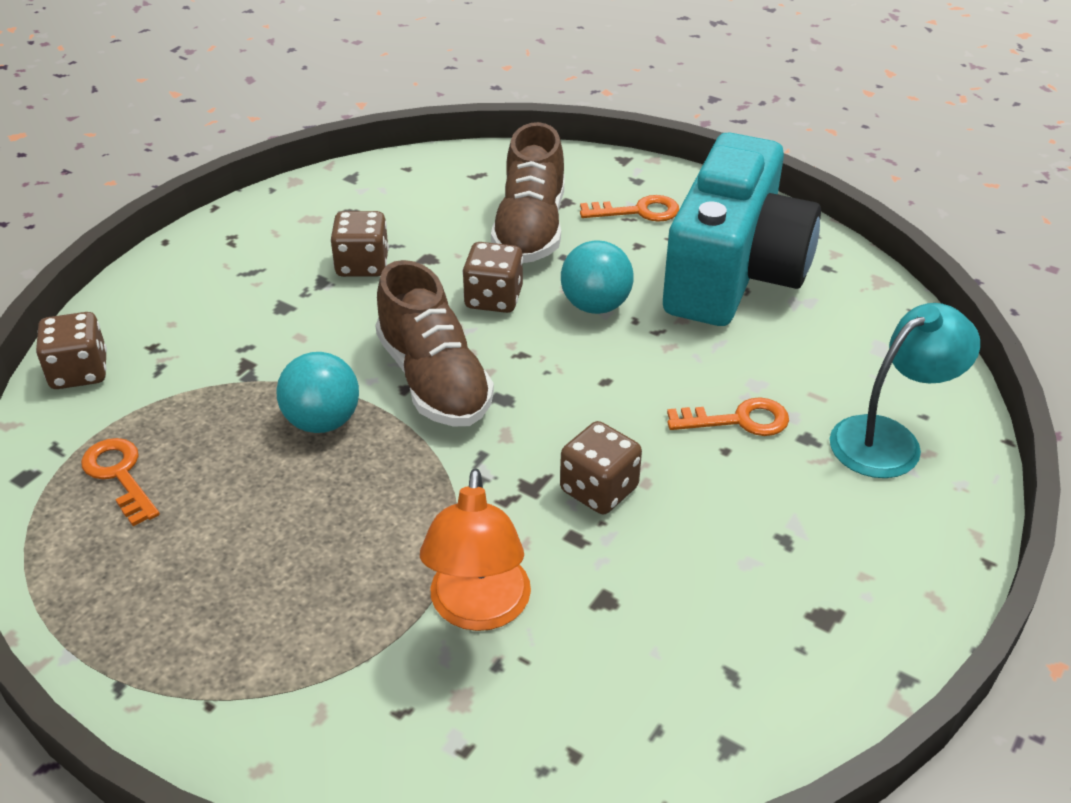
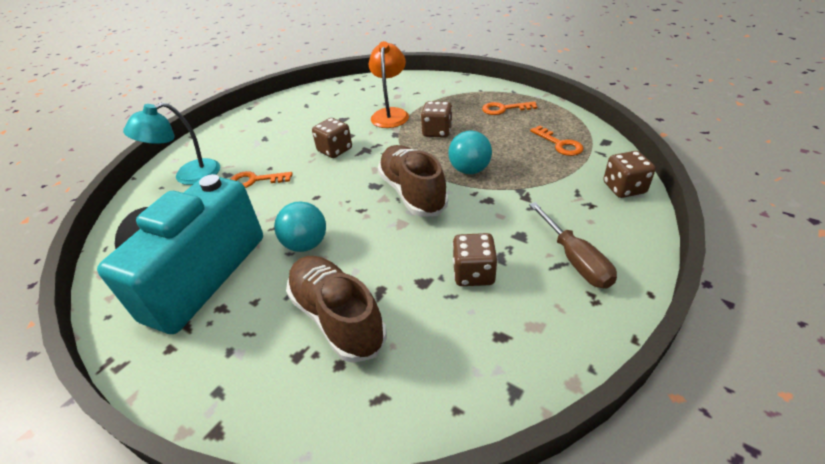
camera: 175 degrees left, 0 degrees up
(226, 275) = (575, 260): none -> brown screwdriver
(493, 298) = (374, 247): brown dice -> brown dice (437, 132)
(530, 229) = (337, 317): brown shoe -> brown shoe turned 45 degrees counterclockwise
(638, 211) = (236, 342): orange key -> orange key (504, 109)

